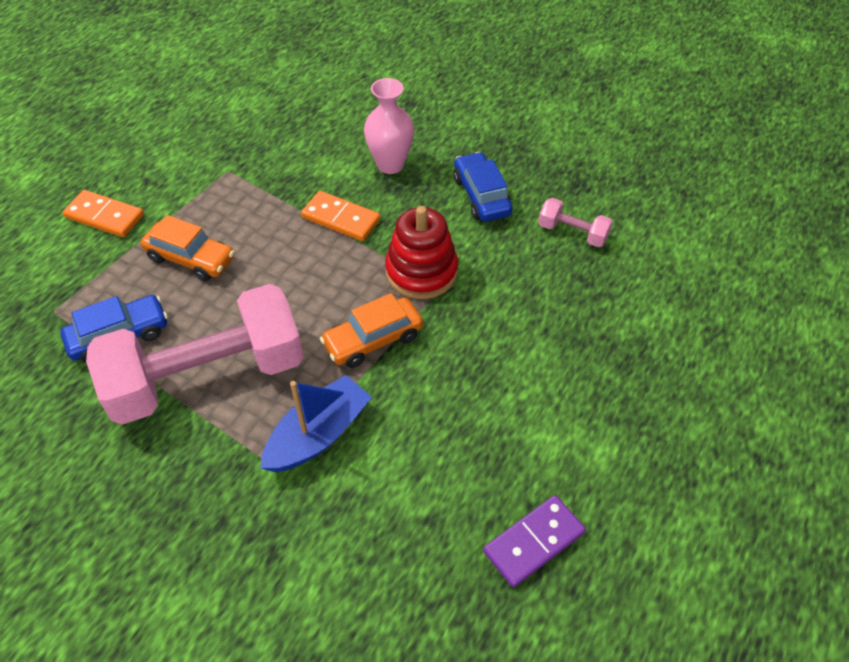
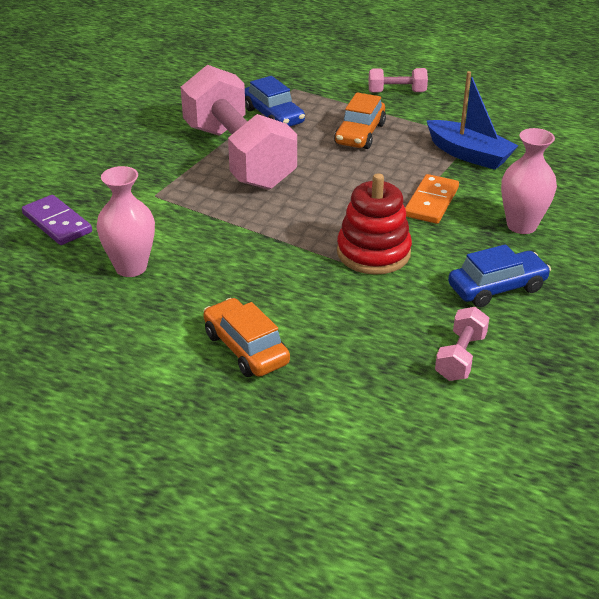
camera: 85 degrees right, 15 degrees down
(105, 216) = (396, 92): orange domino -> pink dumbbell
(318, 434) = (184, 211): blue boat -> blue boat (469, 154)
(373, 340) = (284, 230): orange car -> orange car (245, 348)
(427, 488) = (131, 267): none -> pink vase
(534, 542) = (73, 327): purple domino -> purple domino (57, 223)

